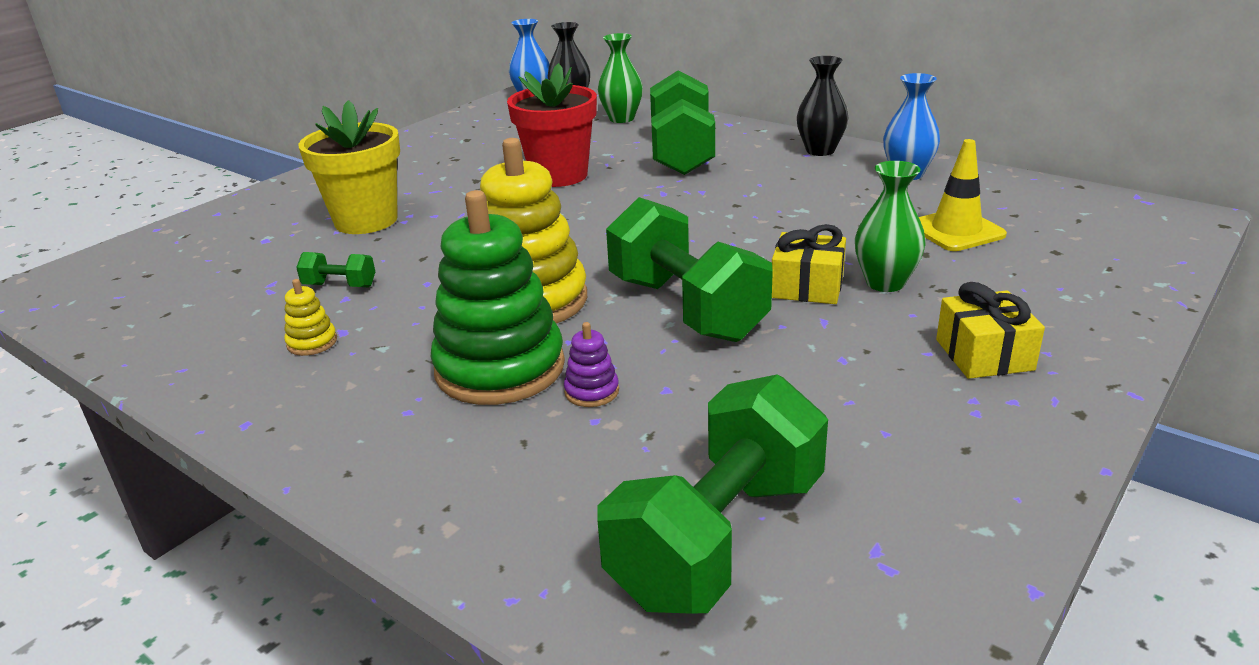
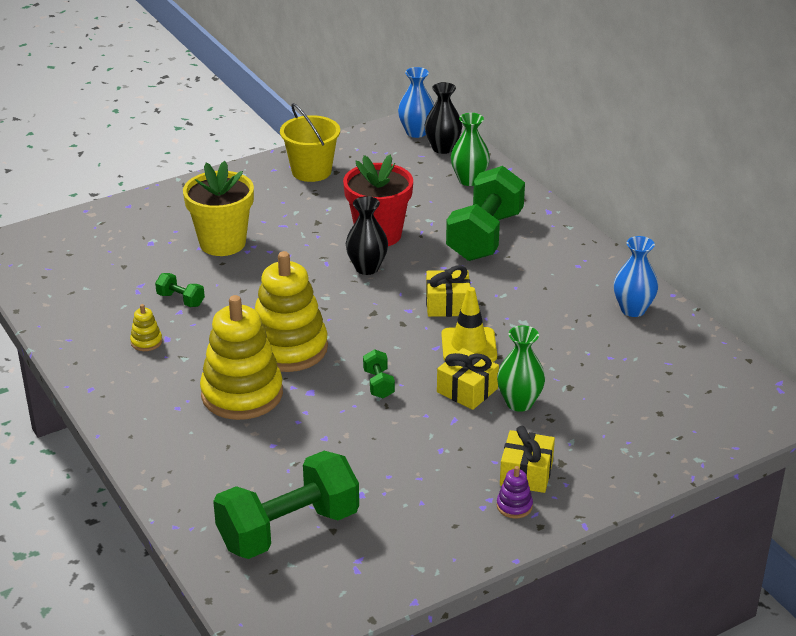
camera: 20 degrees right, 5 degrees up
(437, 144) = (311, 171): none -> yellow bucket
(500, 368) = (242, 394): green stacking toy -> yellow stacking toy
(591, 391) = (283, 426): purple stacking toy -> purple stacking toy (514, 506)
(686, 308) = (378, 384): green dumbbell -> green dumbbell, size x0.42
(698, 214) = (447, 304): none -> yellow gift
(820, 150) = (592, 264): black vase -> black vase (367, 268)
(956, 231) = (611, 374): yellow traffic cone -> yellow traffic cone (469, 346)

